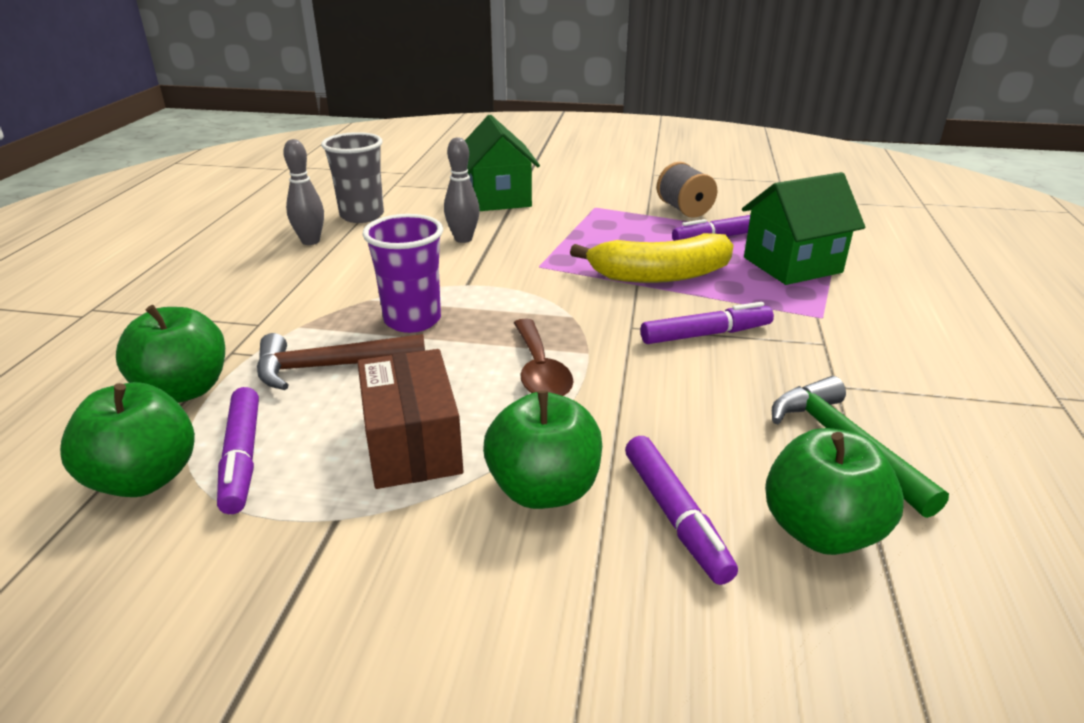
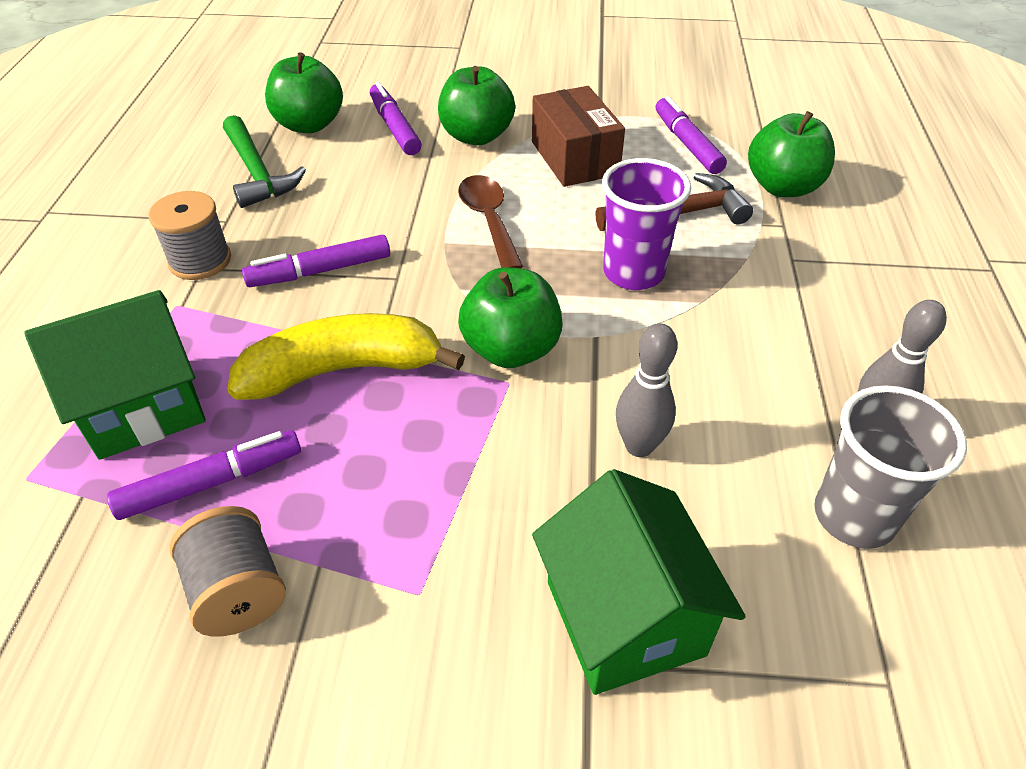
camera: 175 degrees right, 15 degrees up
(144, 478) = (738, 130): green apple -> green apple (511, 349)
(831, 348) = (200, 261): none -> grey spool

